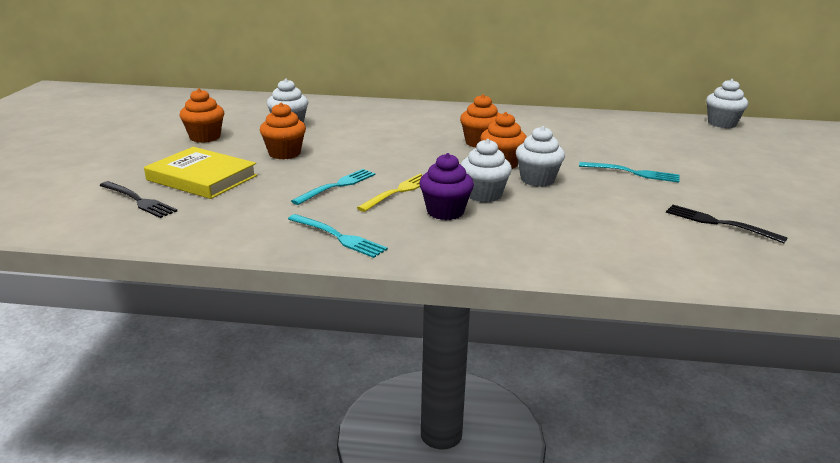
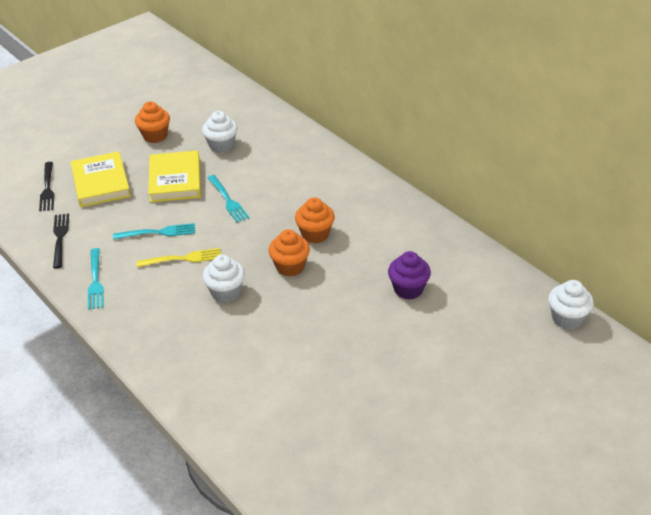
camera: 45 degrees right, 15 degrees up
(284, 153) = (175, 180): orange cupcake -> yellow book
(445, 212) = (179, 294): purple cupcake -> purple cupcake (408, 289)
(537, 180) = (284, 298): white cupcake -> none
(632, 173) = (364, 331): turquoise fork -> turquoise fork (228, 200)
(719, 223) = (324, 414): black fork -> black fork (60, 238)

